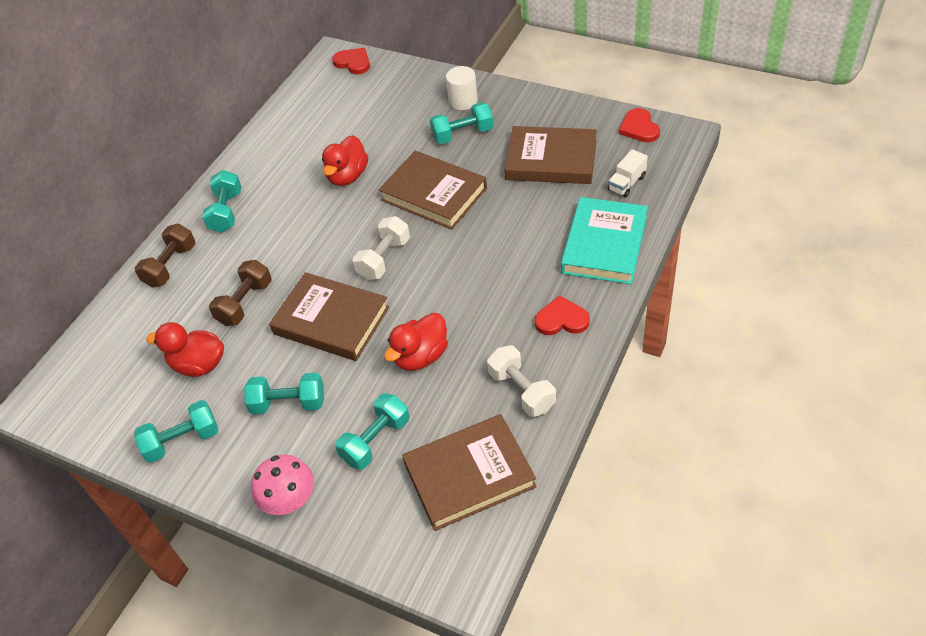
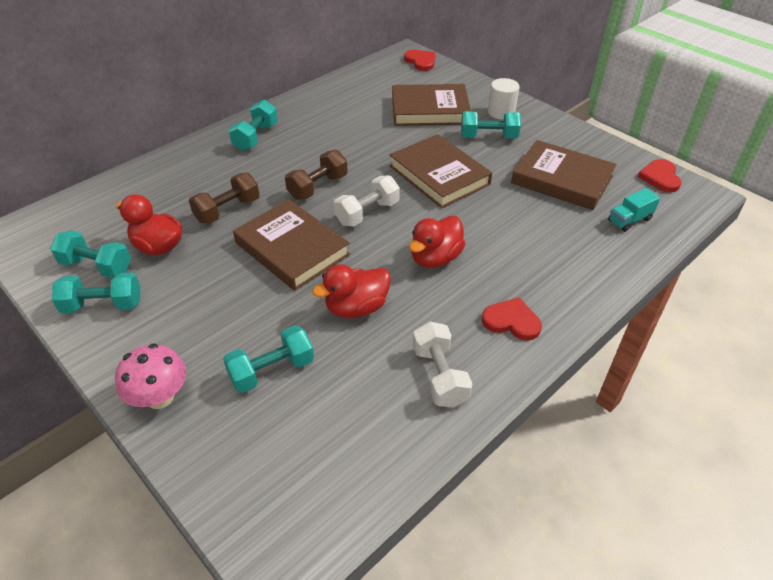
camera: 15 degrees right, 5 degrees down
(170, 266) = (186, 163): brown dumbbell -> brown dumbbell (318, 187)
(288, 403) = (213, 307): turquoise dumbbell -> turquoise dumbbell (96, 266)
(347, 176) = (371, 140): red duck -> red duck (435, 258)
(469, 475) = (345, 441): brown book -> brown book (430, 110)
(604, 245) = (585, 267): turquoise book -> none
(626, 183) = (629, 220): white truck -> turquoise truck

